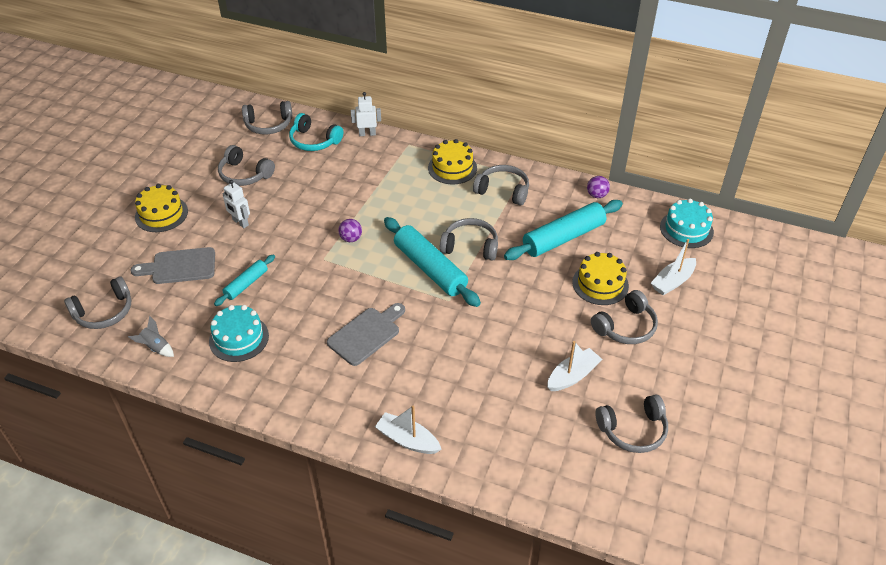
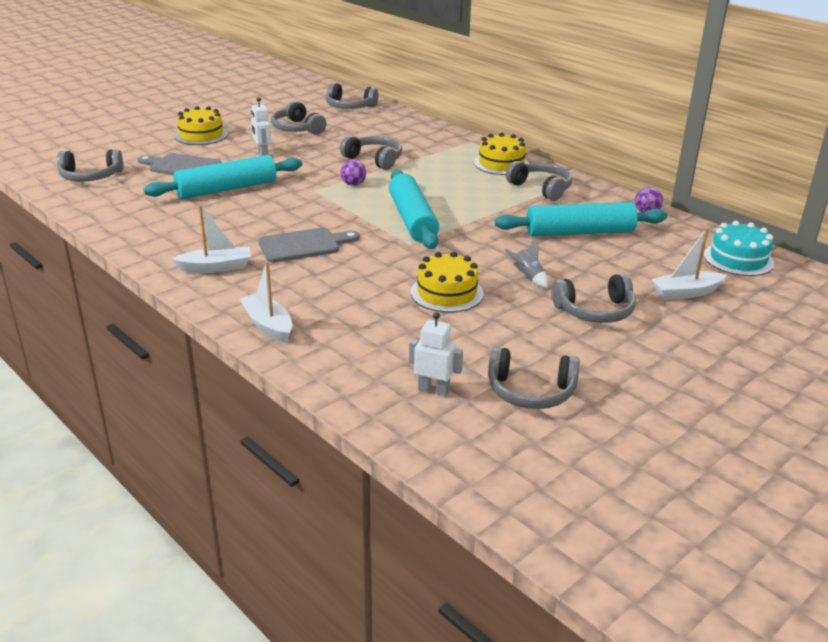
camera: 25 degrees right, 15 degrees down
(156, 347) = (107, 206): grey rocket -> grey rocket (528, 277)
(239, 338) = (183, 218): turquoise cake -> none
(246, 284) = (227, 189): turquoise rolling pin -> turquoise rolling pin, size x1.84
(314, 141) = (381, 123): turquoise headphones -> none
(367, 134) = (436, 128): white robot -> white robot (433, 390)
(470, 246) = (469, 215): grey headphones -> grey headphones (374, 159)
(572, 376) = (496, 330): white boat -> white boat (216, 267)
(600, 284) = (593, 273): yellow cake -> yellow cake (447, 293)

